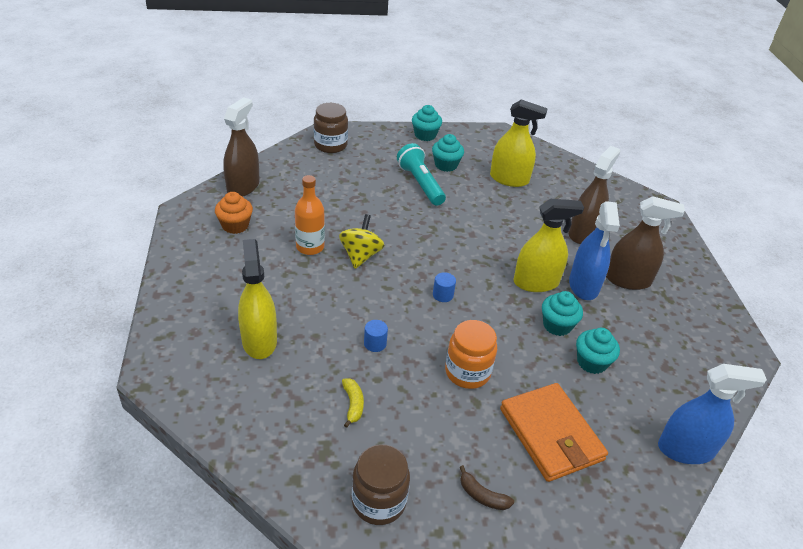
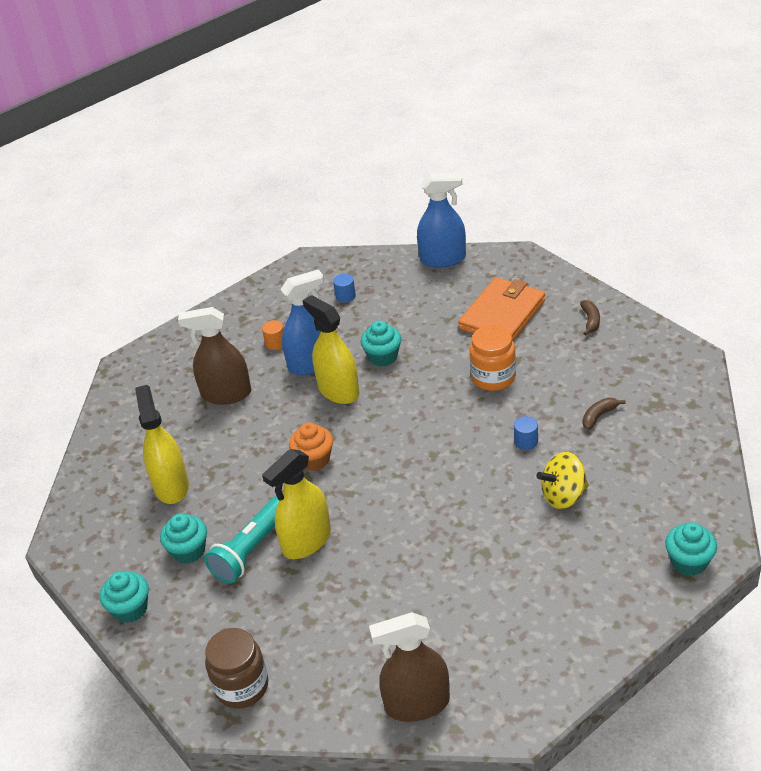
camera: 115 degrees left, 0 degrees up
(235, 225) = (491, 651): orange cupcake -> orange cupcake (314, 459)
(259, 340) = (609, 510): yellow spray bottle -> yellow spray bottle (306, 541)
(310, 247) = (456, 564): orange bottle -> none
(353, 404) = (599, 416): yellow banana -> brown banana
(360, 255) = (427, 519): yellow spinning top -> yellow spinning top (563, 496)
(379, 501) = (654, 359): brown jar -> none
(443, 295) = (420, 435): blue cylinder -> blue cylinder (345, 296)
(591, 362) = (406, 324): turquoise cupcake -> turquoise cupcake (688, 562)
(627, 280) = (275, 343): brown spray bottle -> orange cylinder
(685, 449) = (443, 259): blue spray bottle -> blue spray bottle turned 120 degrees clockwise

